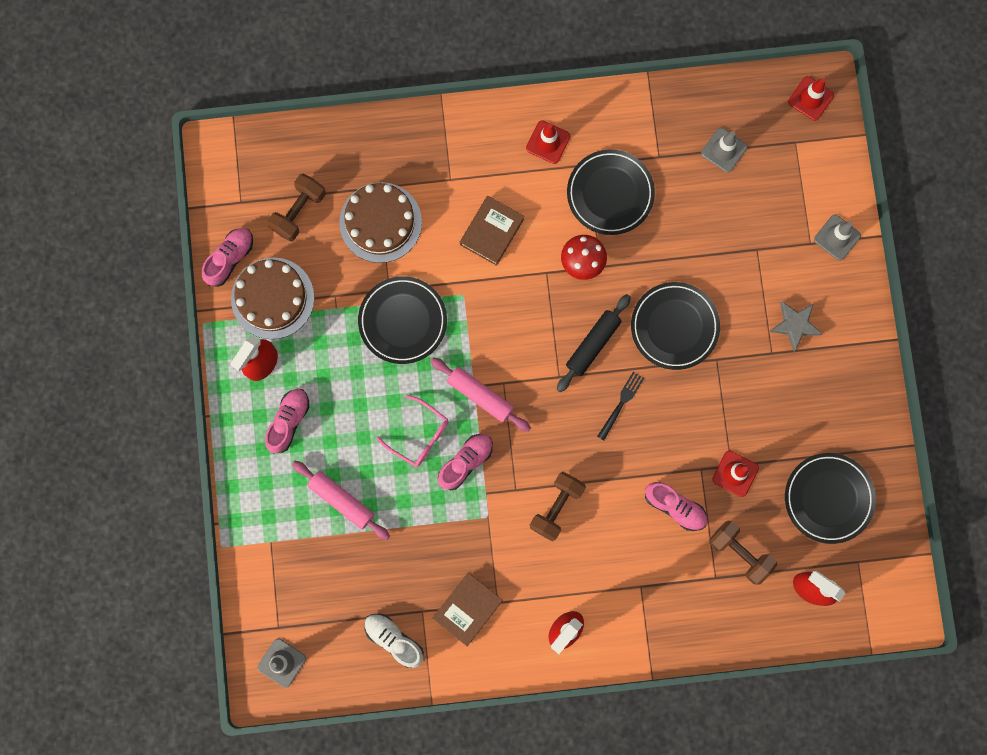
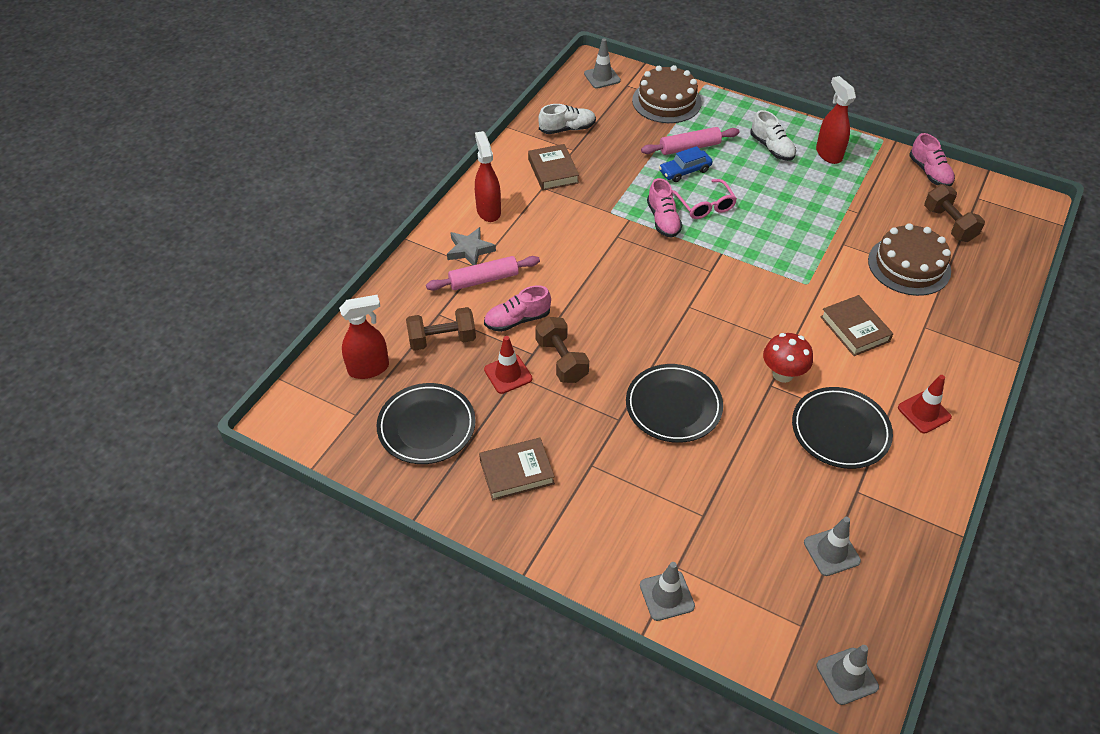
camera: 125 degrees right, 30 degrees down
(272, 298) = (880, 180): brown cake -> brown cake (666, 101)
(289, 421) = (772, 148): pink shoe -> white shoe
(381, 484) = (684, 171): none -> blue car
(403, 321) = (809, 239): black plate -> none
(419, 436) = (705, 206): pink glasses -> pink glasses turned 90 degrees counterclockwise
(480, 396) = (710, 253): pink rolling pin -> pink rolling pin (483, 279)
(556, 507) = (582, 251): brown dumbbell -> brown dumbbell (561, 360)
(593, 344) = (700, 342): black rolling pin -> none
(621, 403) = (633, 333): black fork -> none
(795, 325) = (603, 500): grey star -> grey star (470, 250)
(810, 98) = (847, 676): red traffic cone -> grey traffic cone
(817, 402) = (516, 472): none -> brown book

